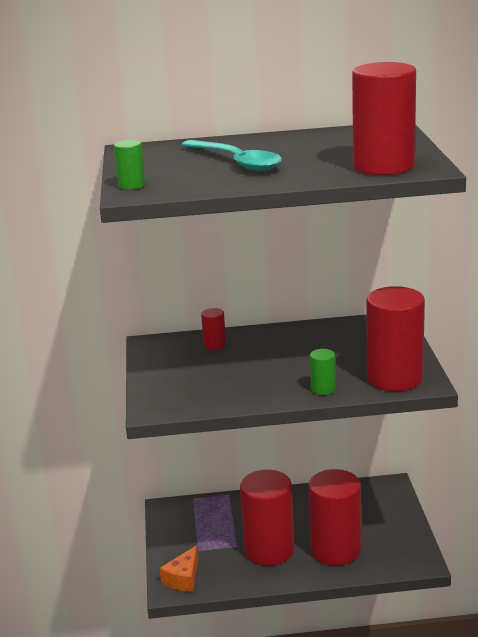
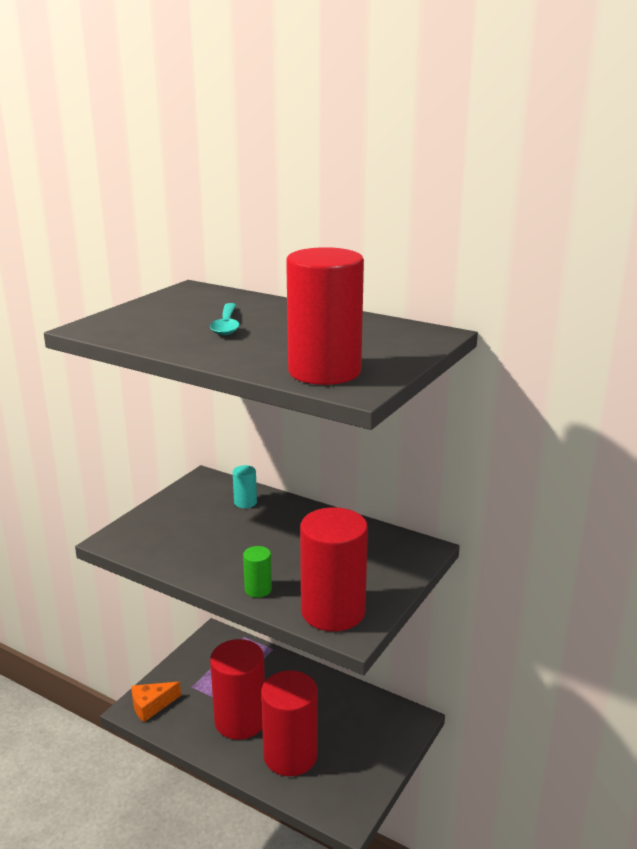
camera: 35 degrees right, 0 degrees up
(131, 185) = (107, 320): green cylinder -> none
(214, 345) = (245, 502): red cylinder -> turquoise cylinder
(236, 162) = (226, 325): turquoise spoon -> turquoise spoon, size x0.66

